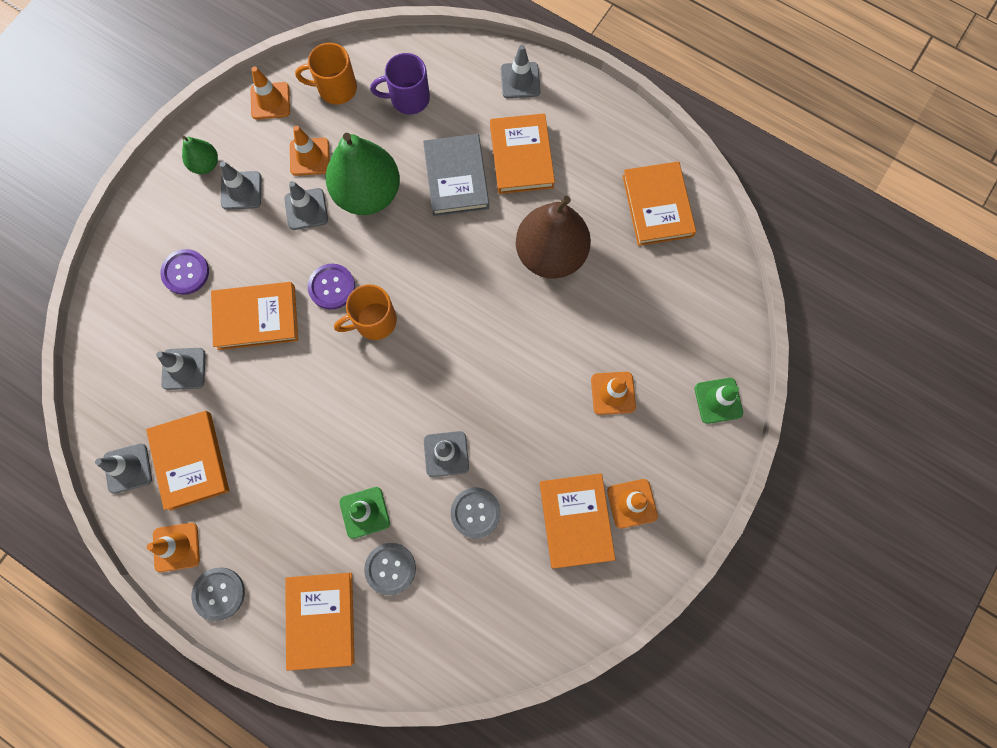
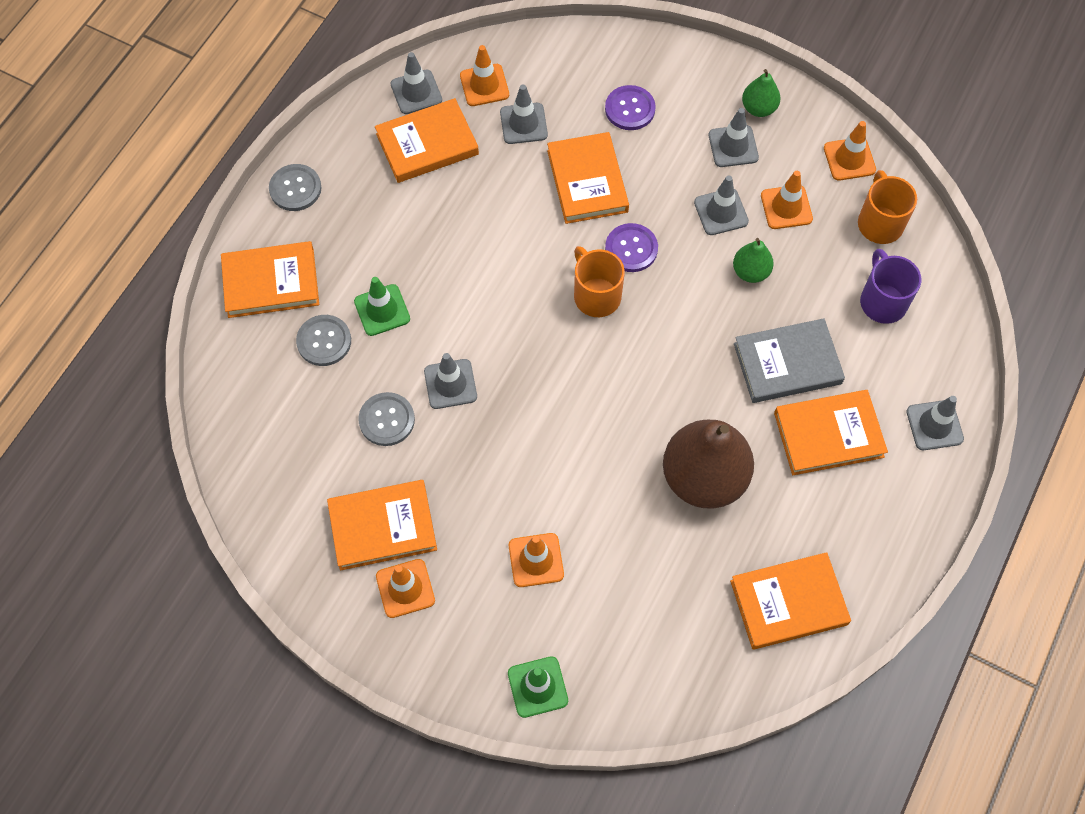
camera: 85 degrees right, 10 degrees down
(176, 547) = (340, 145): orange traffic cone -> orange traffic cone (484, 85)
(368, 193) = (750, 272): green pear -> green pear, size x0.48

